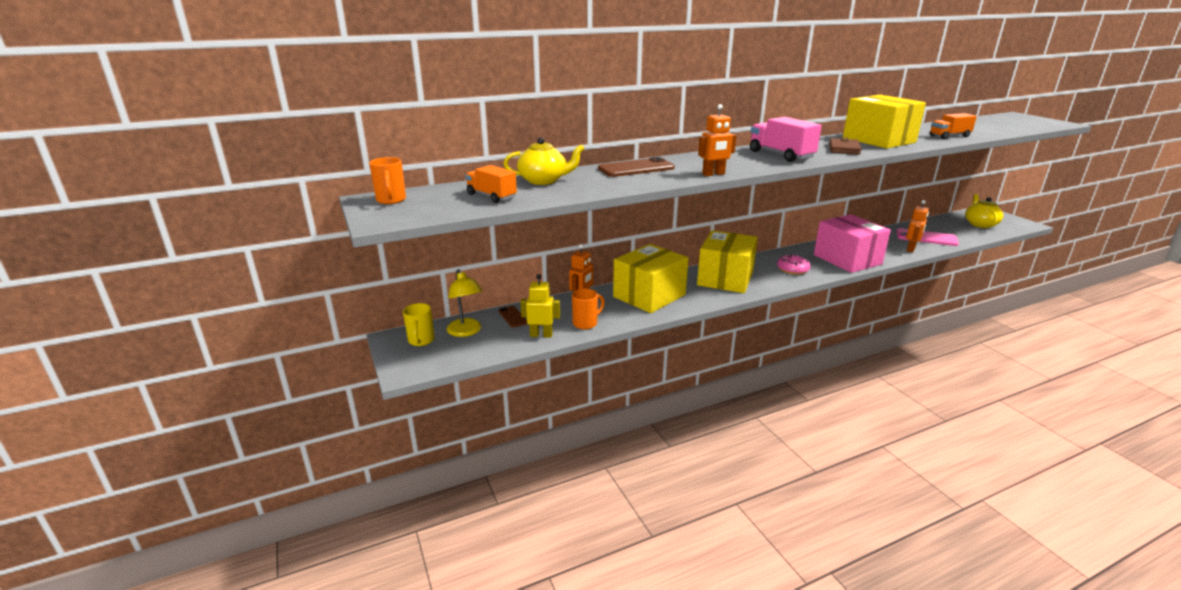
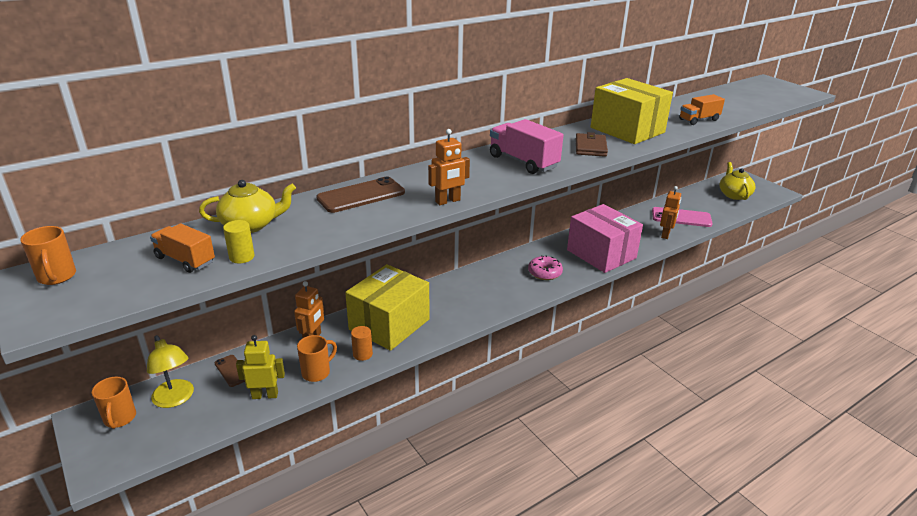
camera: 10 degrees left, 5 degrees up
(421, 341) = (120, 419): yellow mug -> orange mug
(537, 197) = (242, 257): none -> yellow cylinder
(625, 314) = (362, 354): none -> orange cylinder
(725, 278) = (473, 292): yellow box -> none

